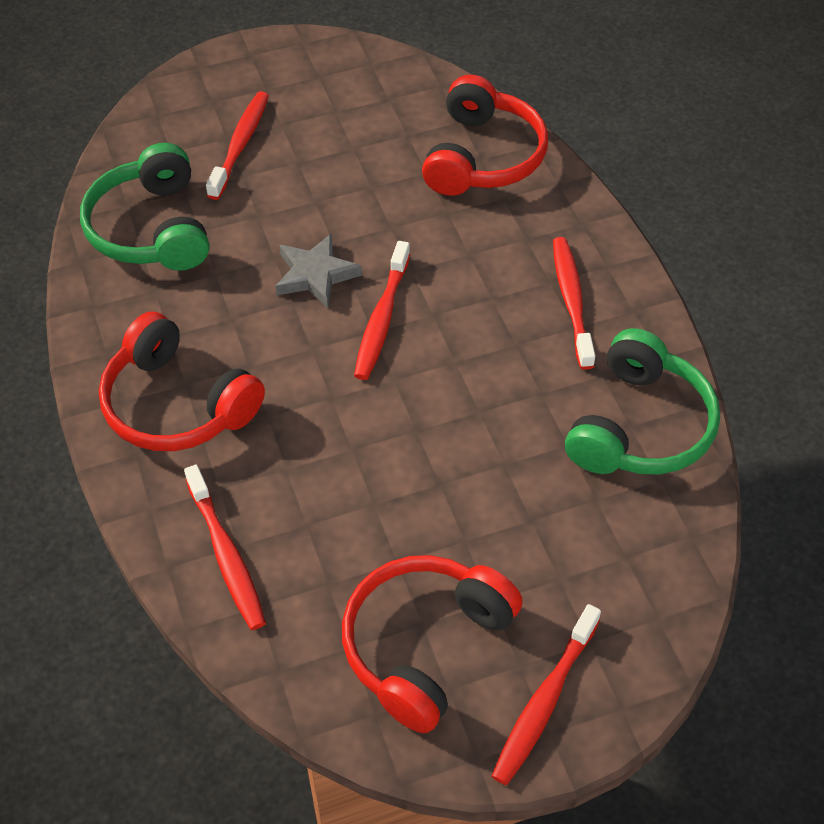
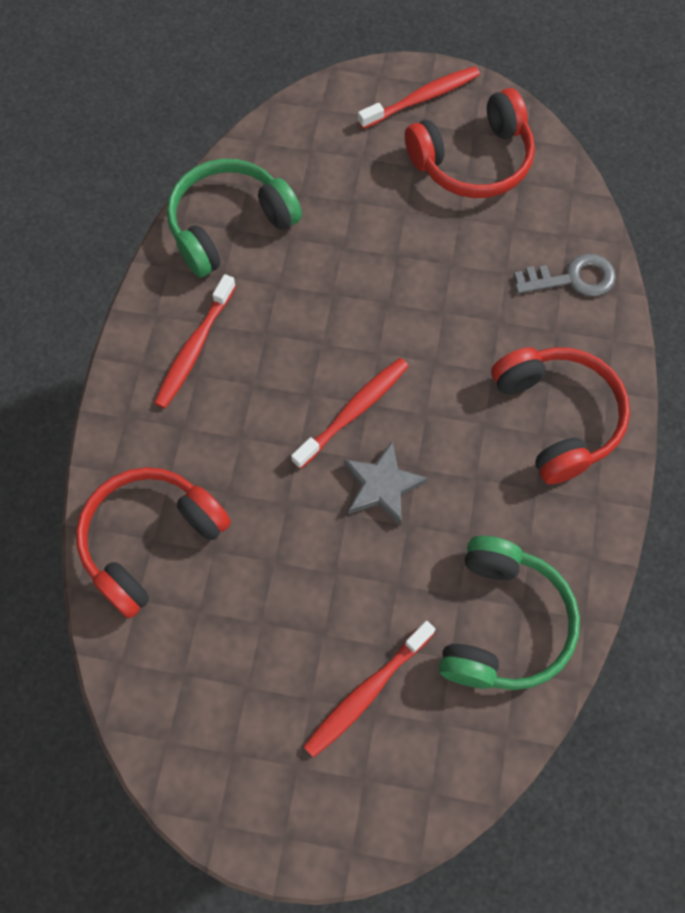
camera: 150 degrees left, 15 degrees up
(226, 555) = (572, 278): red toothbrush -> grey key

